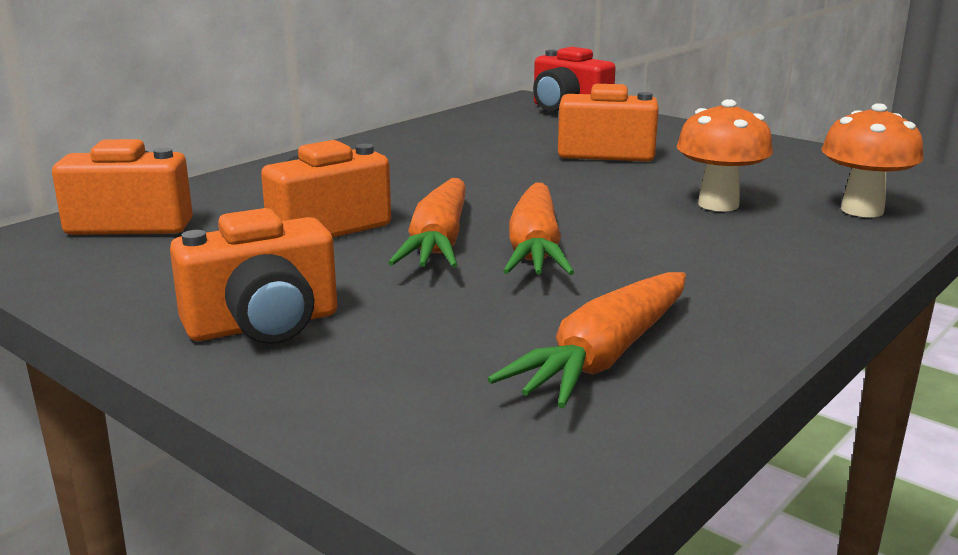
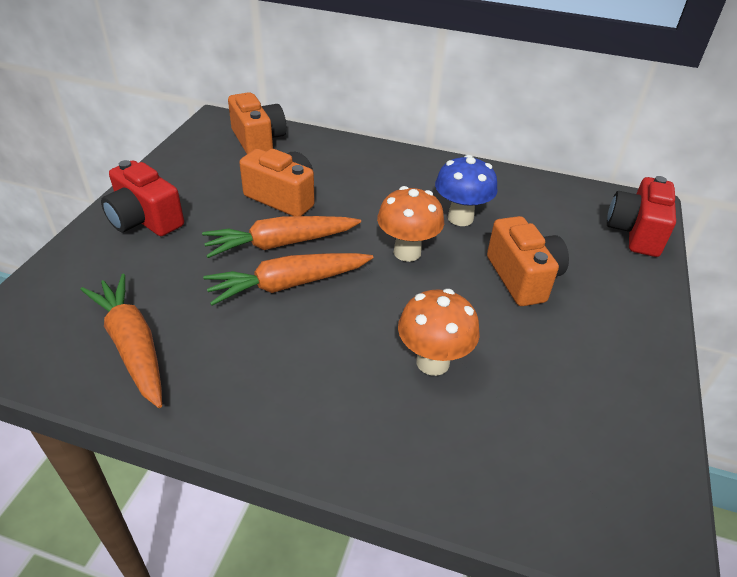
camera: 65 degrees right, 20 degrees up
(263, 325) = (145, 220): orange camera -> red camera
(478, 156) = (460, 218): none -> blue mushroom
(604, 356) = (132, 345): orange carrot -> orange carrot turned 45 degrees clockwise
(862, 210) = (479, 463): orange mushroom -> orange mushroom (407, 252)

